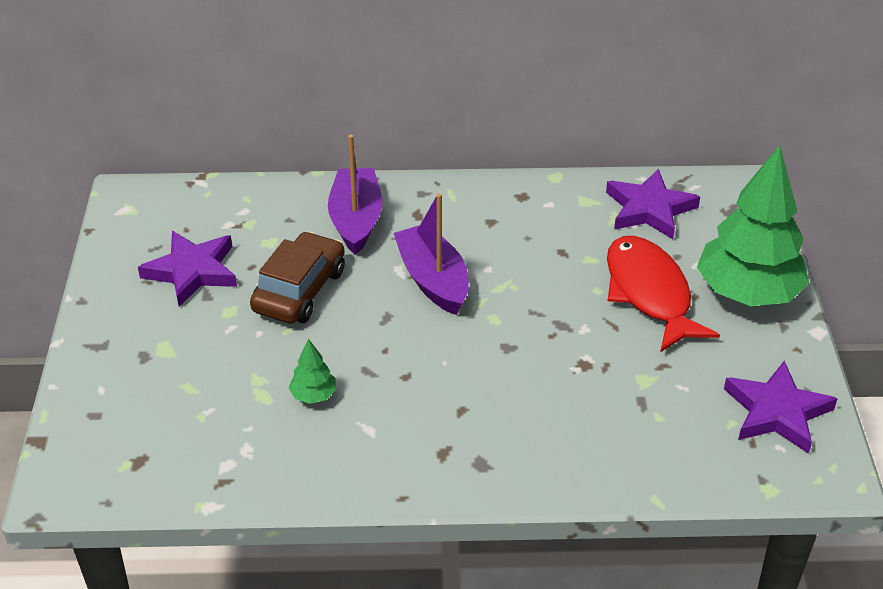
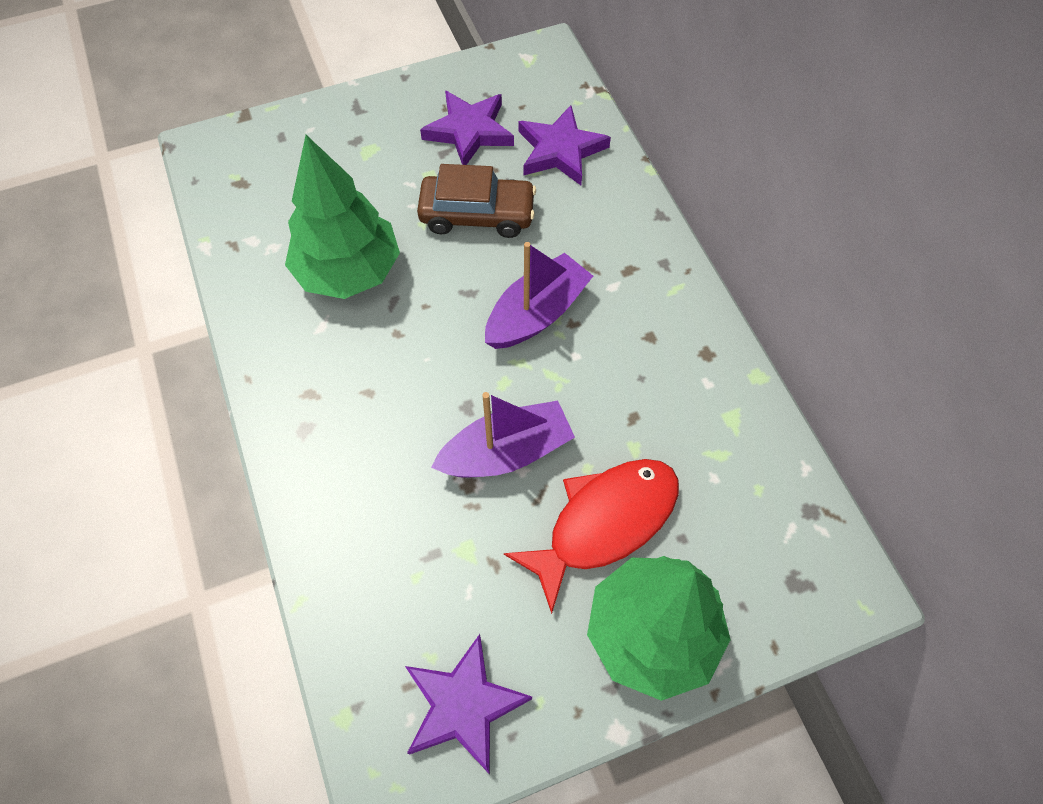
camera: 70 degrees right, 20 degrees up
(313, 395) = (349, 271): green tree -> green tree, size x2.46
(356, 220) = (595, 223): purple boat -> purple boat (506, 452)
(649, 209) = (751, 488): purple star -> purple star (560, 150)

